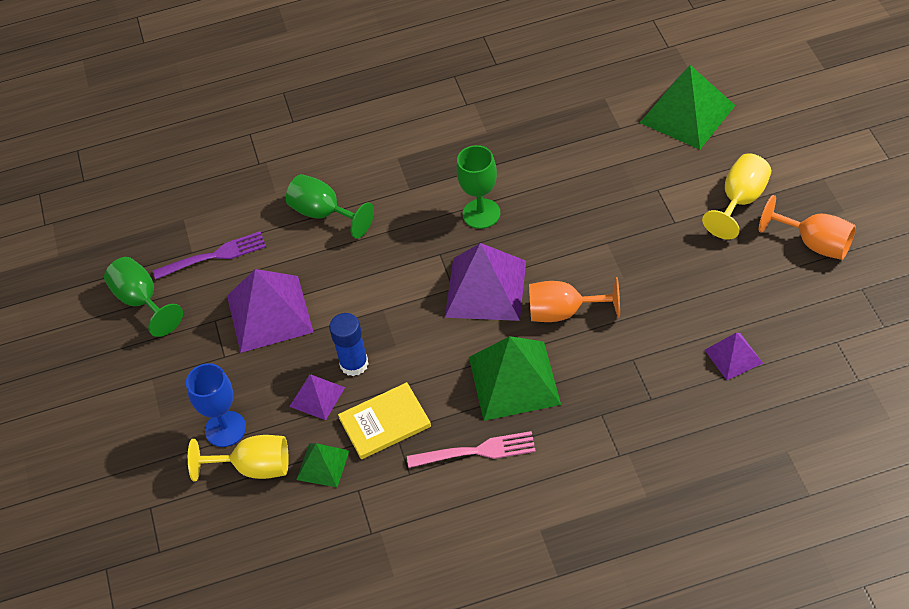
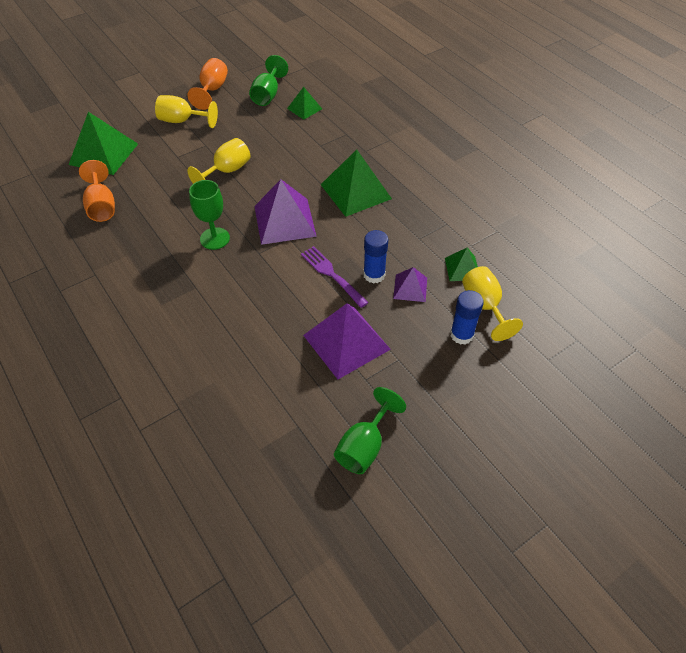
camera: 115 degrees left, 0 degrees up
(213, 256) = (298, 405): purple fork -> purple fork (332, 275)
(225, 429) = (461, 335): blue goblet -> blue glue stick
(324, 214) = (232, 337): green goblet -> green goblet (267, 95)
(385, 422) = (414, 245): yellow book -> none
(476, 451) = (416, 197): pink fork -> none
(564, 312) = (294, 180): orange goblet -> orange goblet (102, 206)
(608, 240) = (227, 171): none -> yellow goblet
(733, 356) = (304, 108): purple pyramid -> green pyramid

